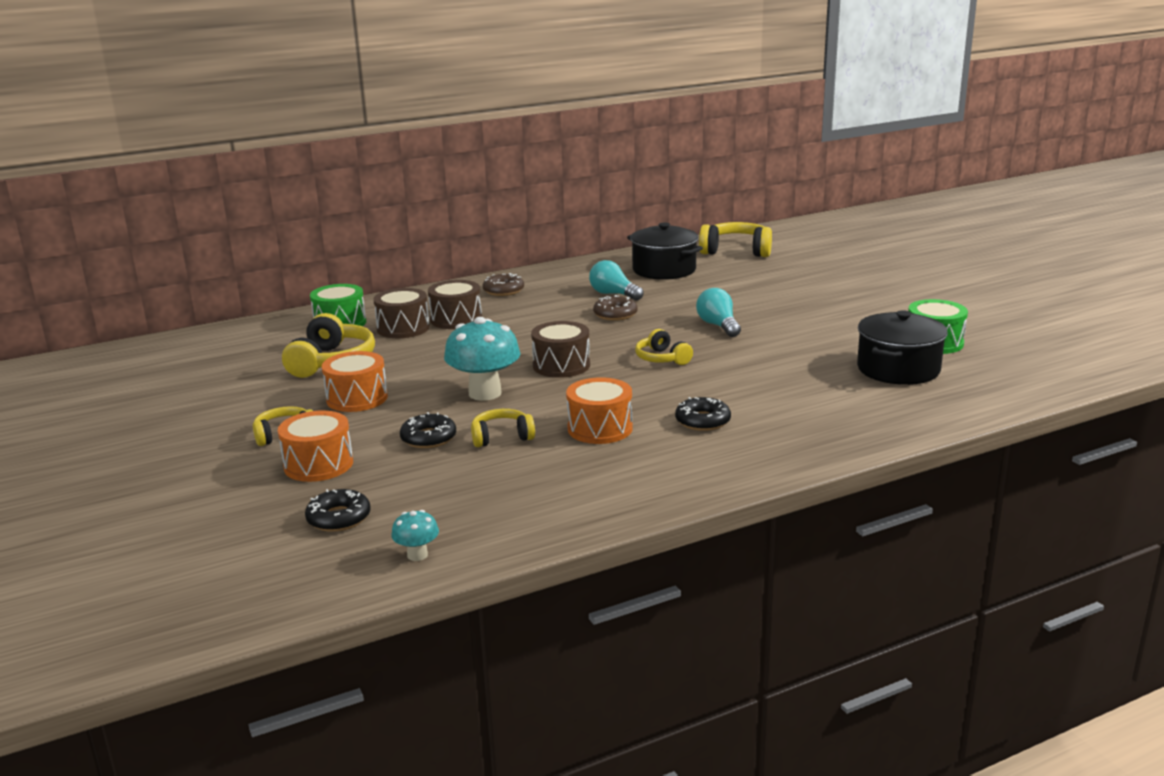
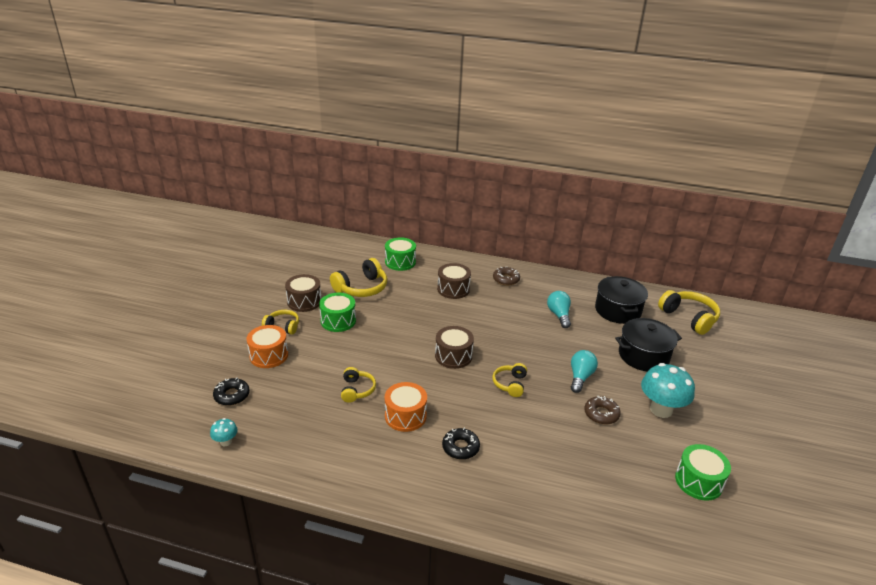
camera: 40 degrees right, 10 degrees up
(357, 398) = (338, 321): orange drum -> green drum
(403, 328) = (421, 282): brown drum -> brown drum (304, 301)
(428, 438) = (328, 368): black donut -> none
(485, 393) = (392, 353): turquoise mushroom -> turquoise mushroom (661, 410)
(501, 437) = (357, 390): yellow headphones -> yellow headphones turned 60 degrees clockwise
(615, 314) = (536, 332): brown donut -> brown donut (601, 414)
(898, 369) = (635, 487): black pot -> black pot (643, 356)

